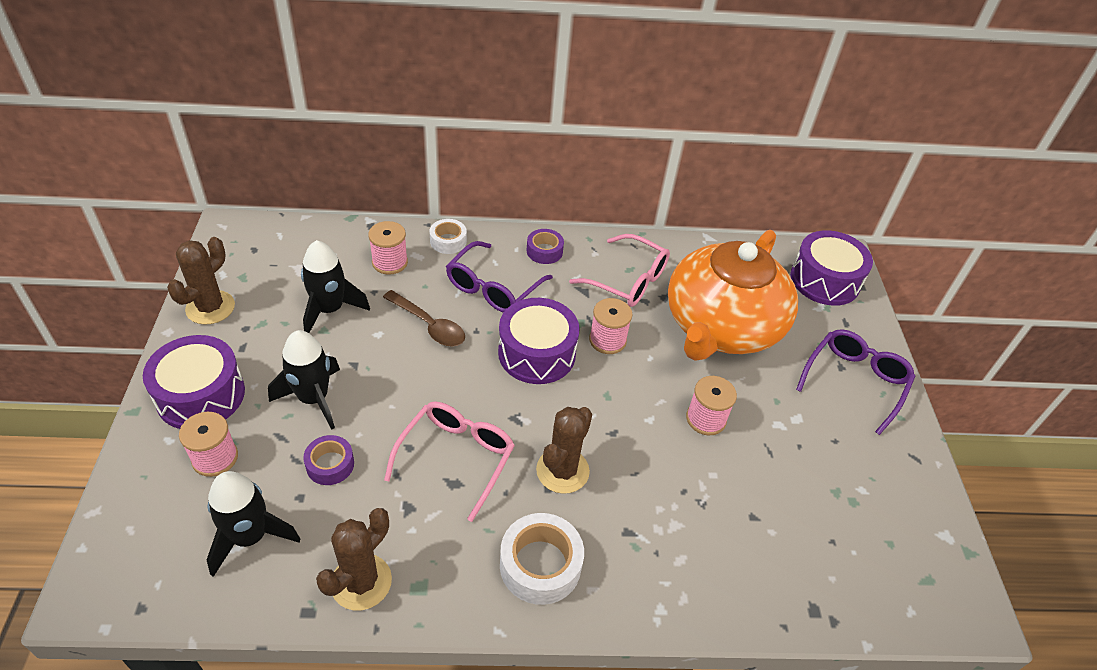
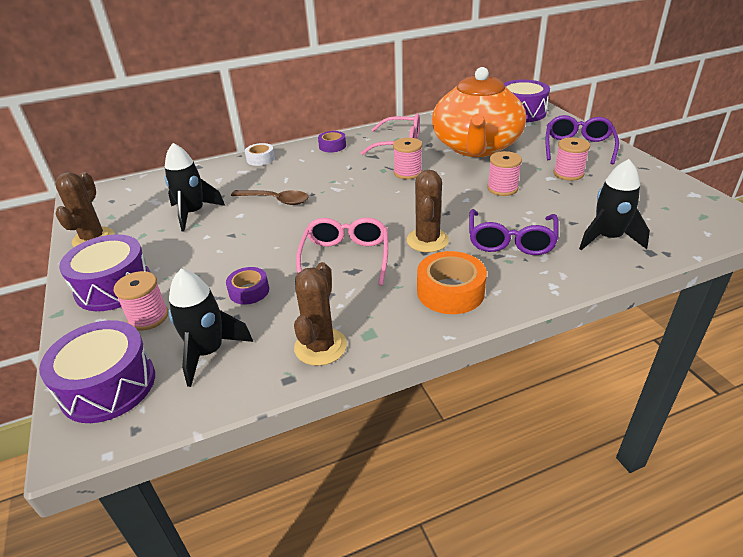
camera: 15 degrees left, 10 degrees down
(313, 398) = (211, 261): black rocket -> black rocket (608, 238)
(390, 262) = (224, 179): pink spool -> pink spool (568, 174)
(493, 288) = (309, 171): purple glasses -> purple glasses (511, 241)
(537, 353) = (364, 192): purple drum -> purple drum (108, 385)
(540, 565) = (450, 291): white tape -> orange tape

